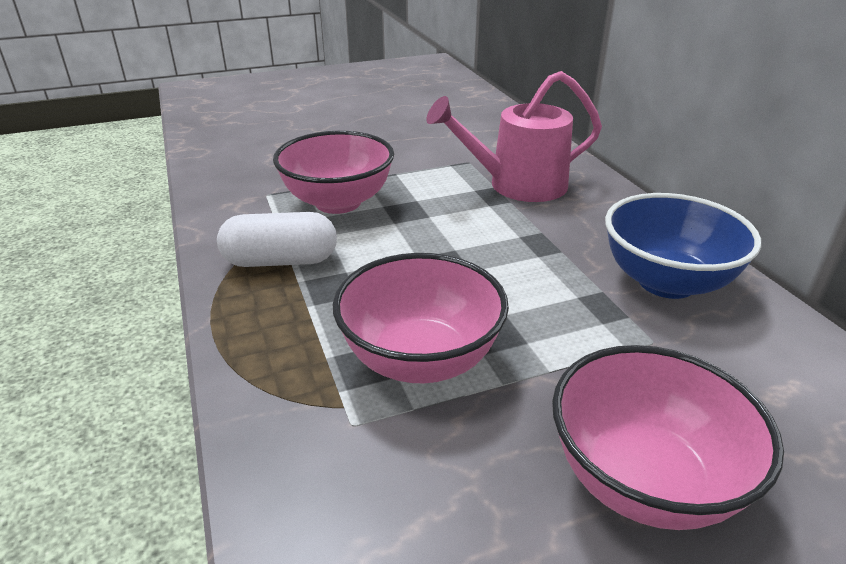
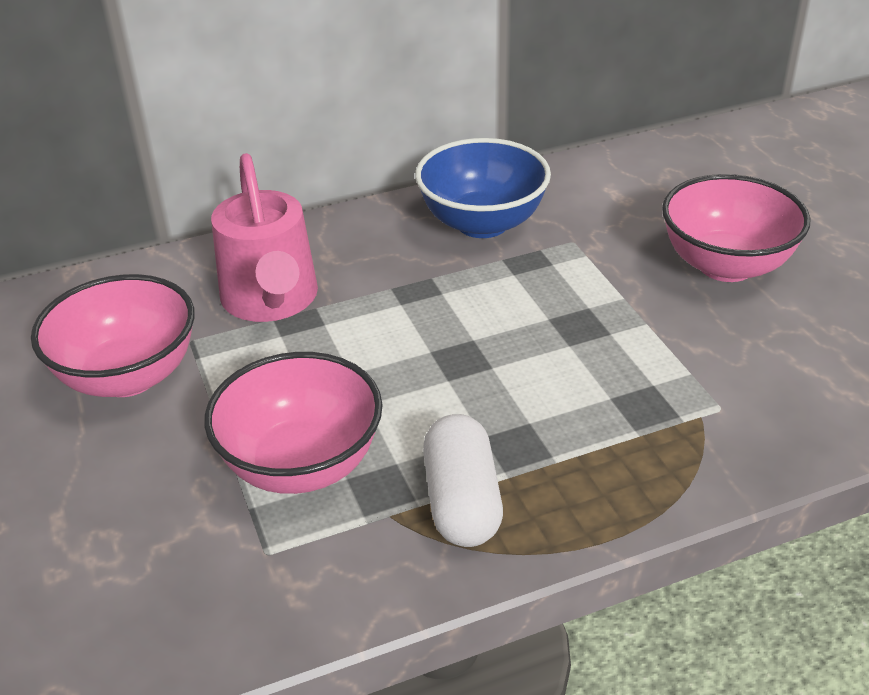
camera: 90 degrees left, 5 degrees up
(420, 359) = (626, 372): pink bowl -> pink bowl (128, 376)

